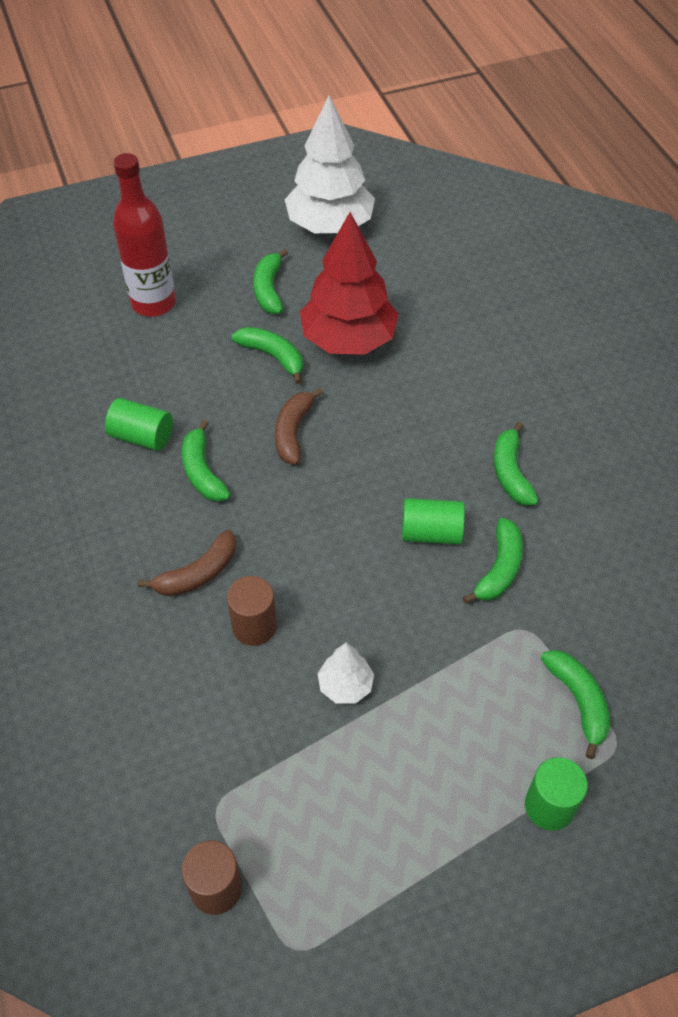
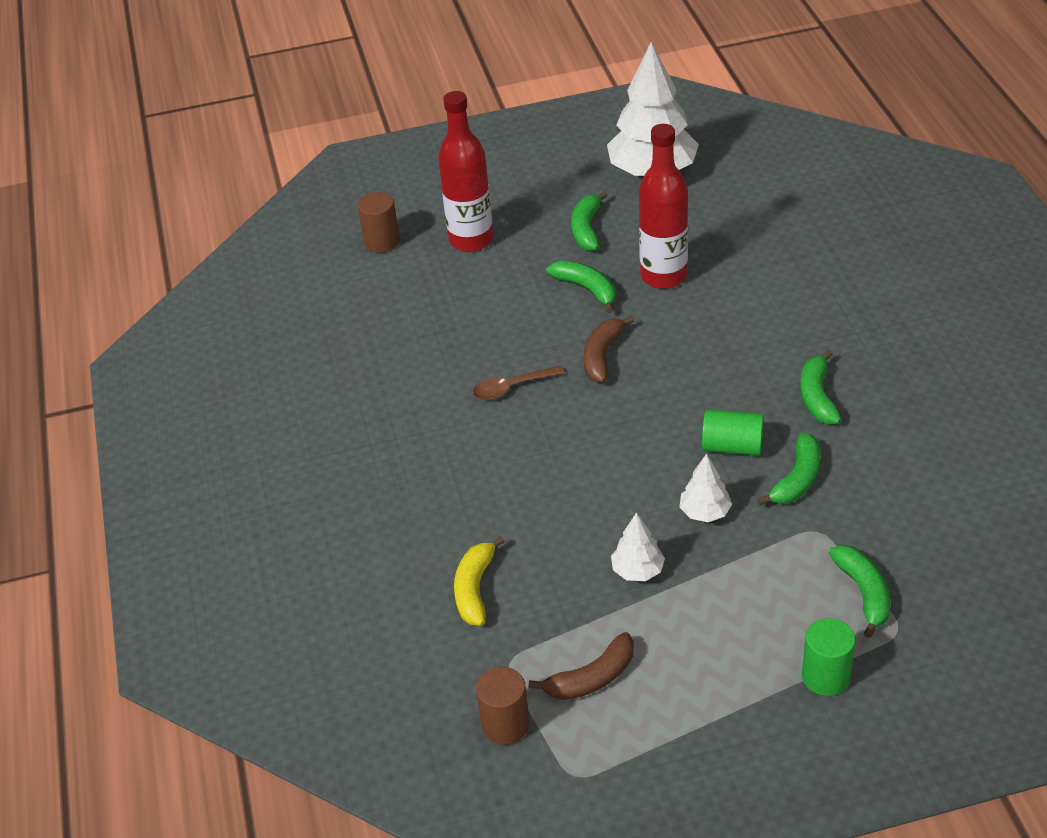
camera: 10 degrees right, 10 degrees down
(142, 436) = (454, 356): green cylinder -> none
(175, 716) = (475, 589): none -> yellow banana
(198, 574) = (502, 474): brown banana -> brown banana (591, 678)
(202, 471) = (511, 388): green banana -> brown spoon
(254, 626) = (553, 519): brown cylinder -> brown cylinder (382, 242)
(348, 340) = (663, 276): red tree -> red bottle
(409, 612) = (705, 512): none -> white tree

